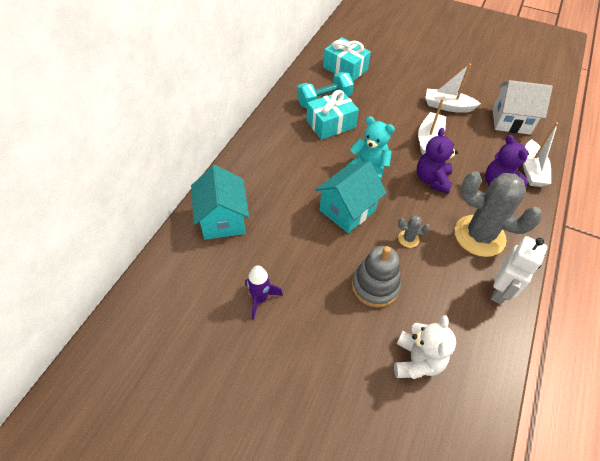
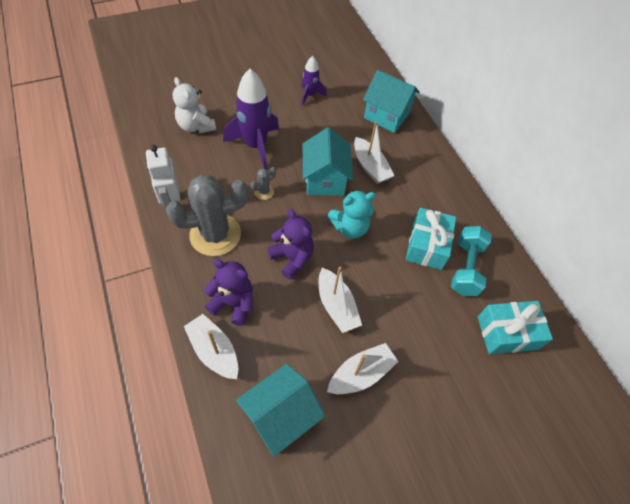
camera: 130 degrees right, 5 degrees up
(298, 192) = (370, 167): none -> white boat
(375, 286) = (256, 146): grey stacking toy -> purple rocket
(511, 121) = (280, 416): white house -> turquoise house

